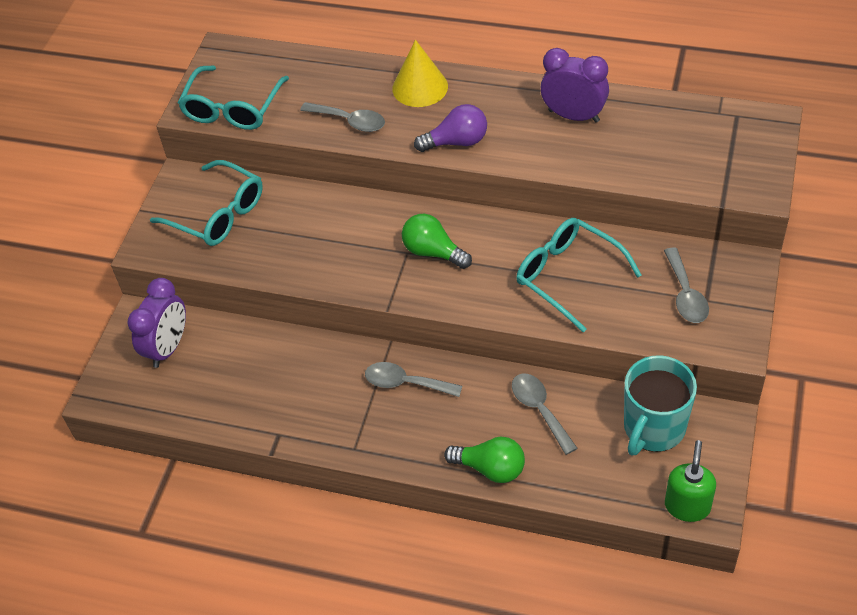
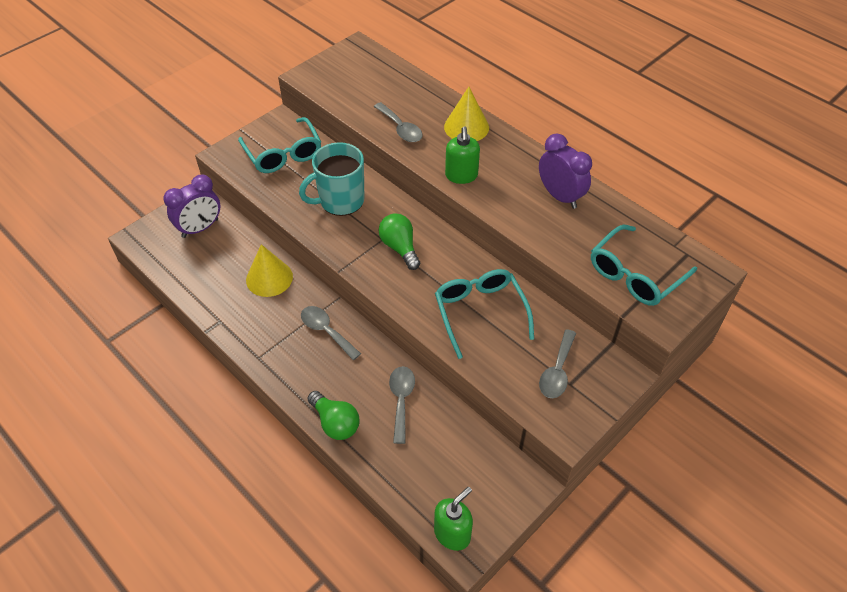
camera: 25 degrees right, 0 degrees up
(233, 108) = (333, 86): turquoise glasses -> turquoise glasses (635, 274)
(296, 361) = (269, 278): none -> yellow cone
(456, 142) = (461, 176): purple light bulb -> green soap dispenser
(653, 428) = (471, 460): turquoise mug -> turquoise mug (340, 201)

